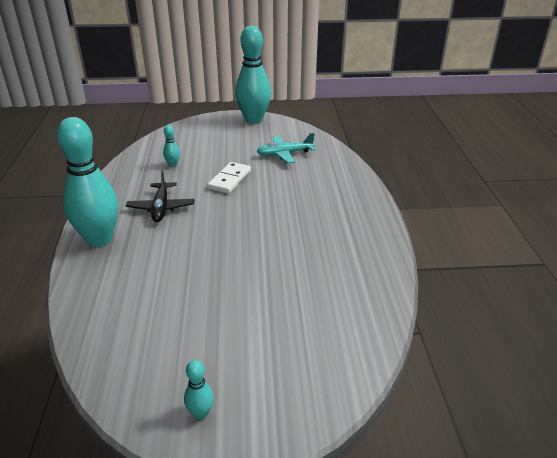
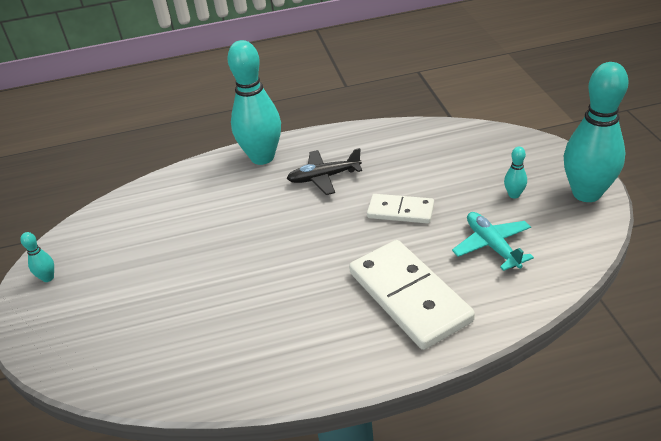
camera: 85 degrees right, 5 degrees up
(173, 165) = (417, 159): turquoise bowling pin -> turquoise bowling pin (514, 195)
(318, 188) = (409, 296): none -> white domino

